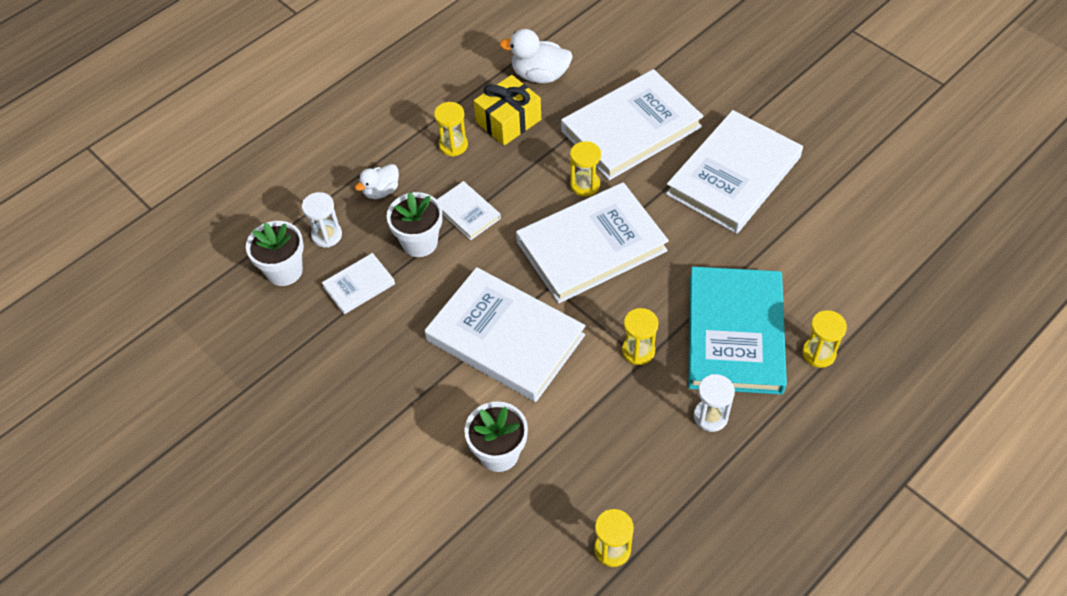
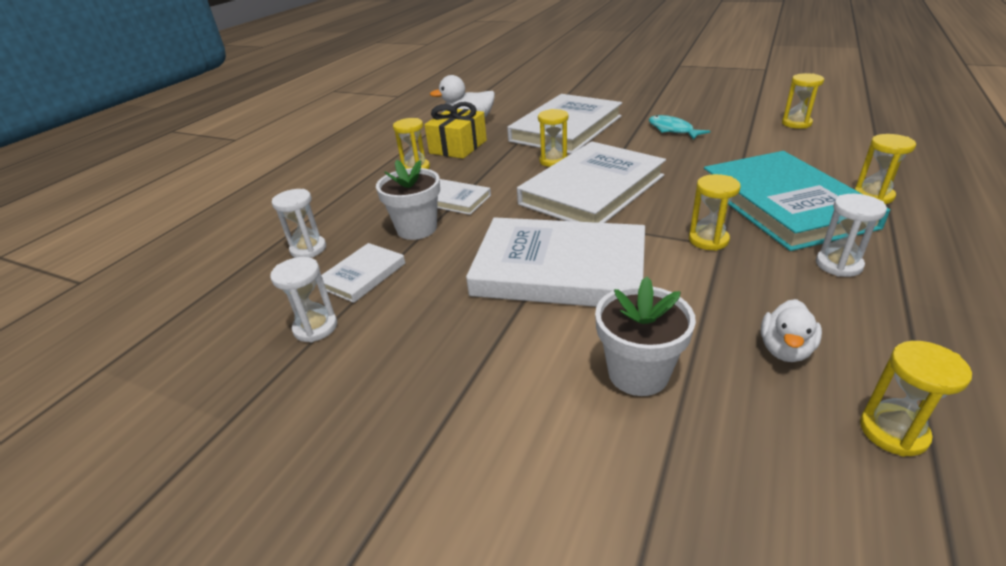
camera: 20 degrees left, 20 degrees down
(284, 271) = (264, 287): white flower pot -> none
(311, 329) = (315, 327): none -> white hourglass
(381, 191) = (357, 208): white duck -> white duck (785, 349)
(733, 176) = (672, 130): white book -> turquoise fish
(864, 215) = (796, 123): none -> yellow hourglass

